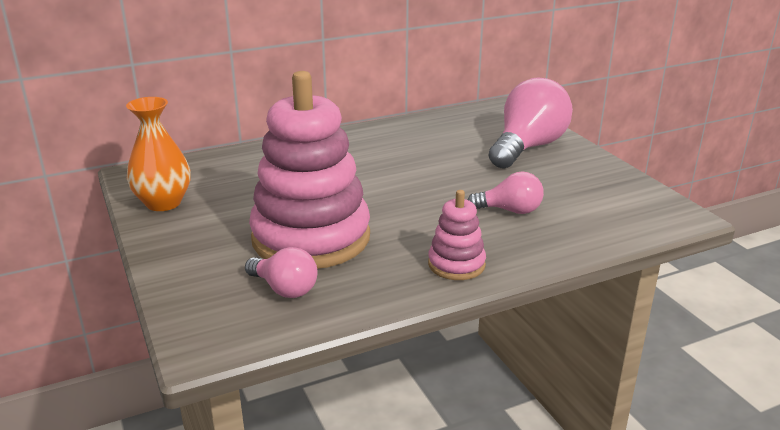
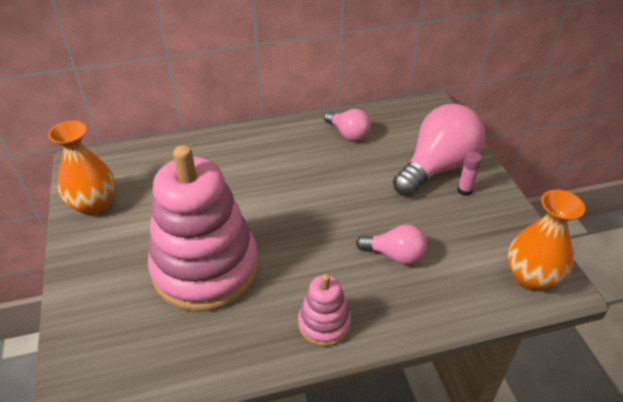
camera: 10 degrees right, 15 degrees up
(284, 289) = (164, 334): pink light bulb -> pink light bulb (348, 134)
(562, 161) = (464, 190): none -> pink glue stick
(652, 213) = (531, 277): none -> orange vase

